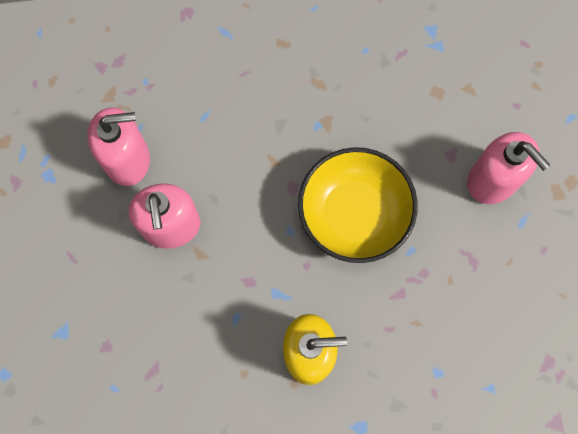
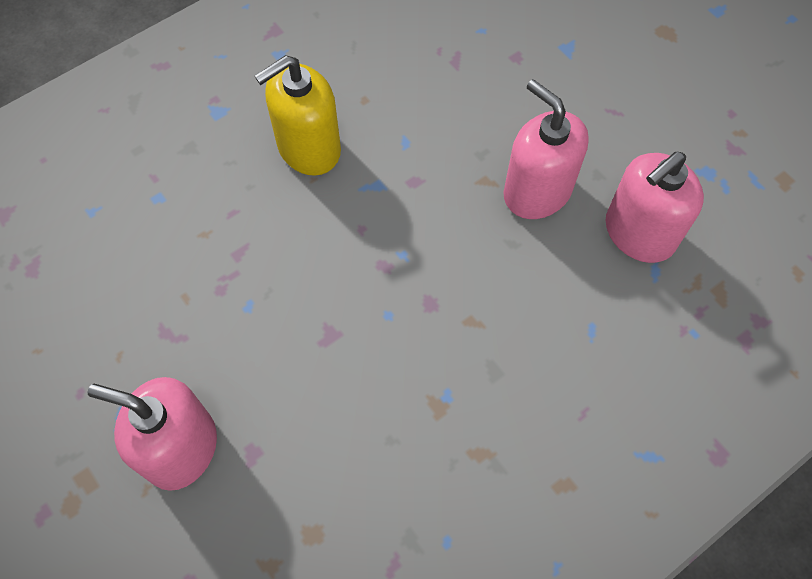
camera: 150 degrees right, 10 degrees down
(354, 214) = (338, 311): yellow bowl -> none

